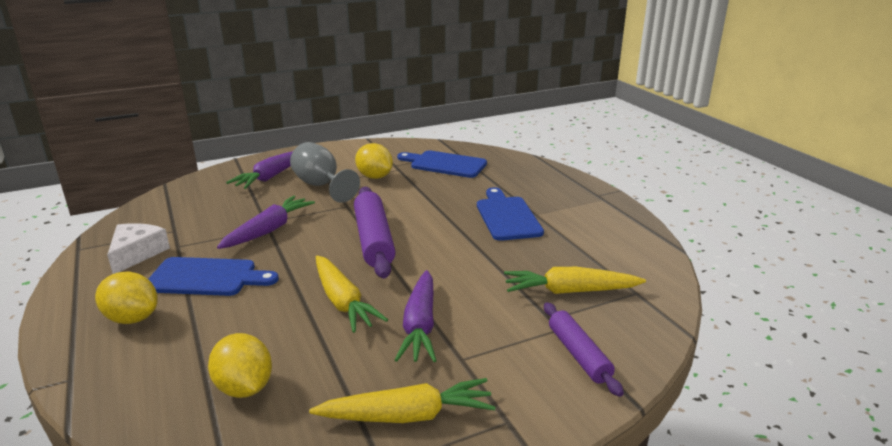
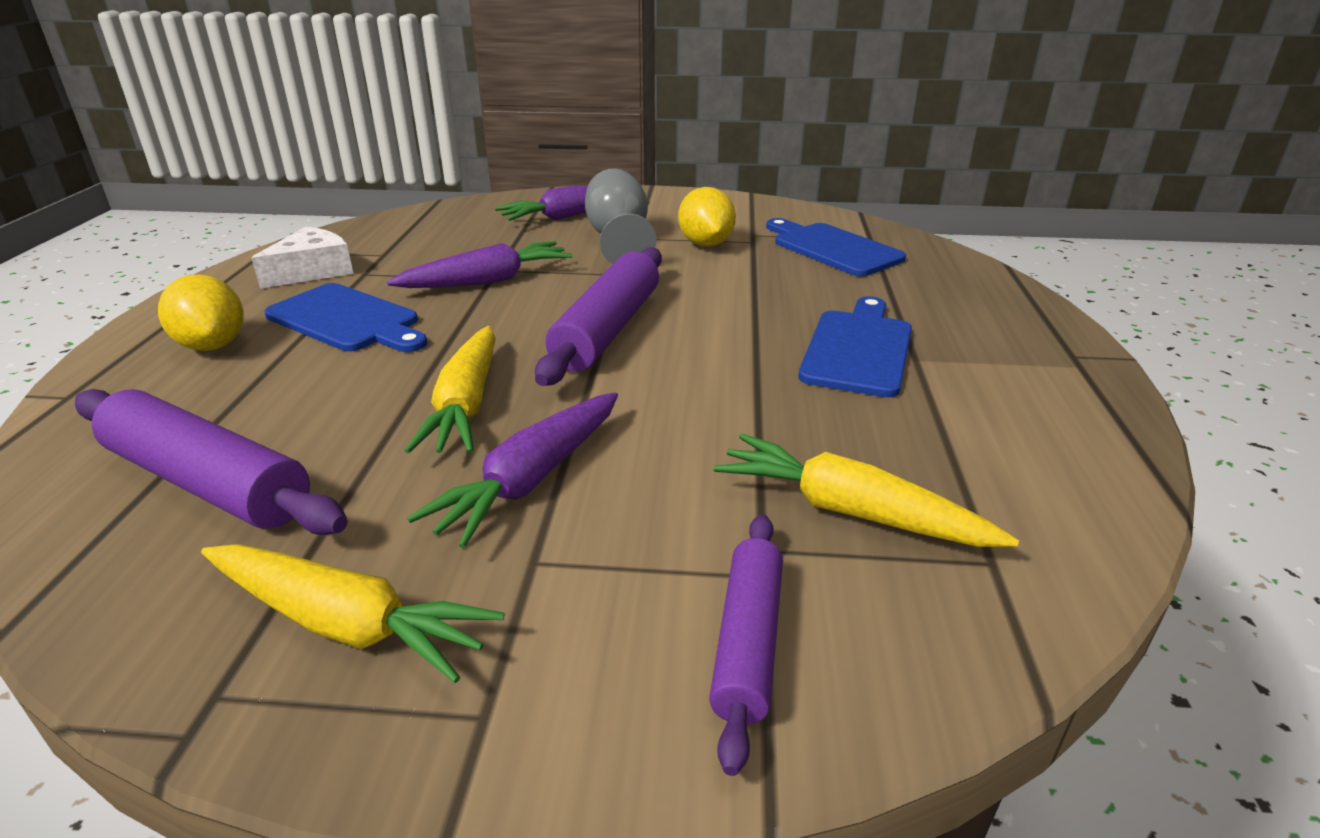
camera: 30 degrees right, 5 degrees up
(244, 388) = (208, 482): yellow lemon -> purple rolling pin

